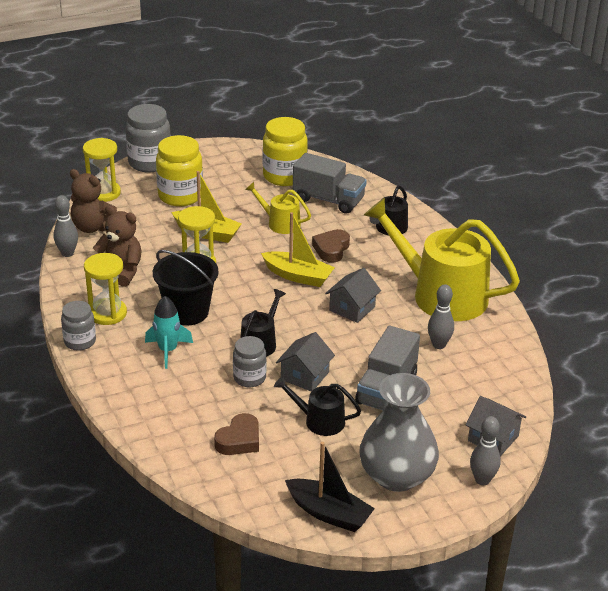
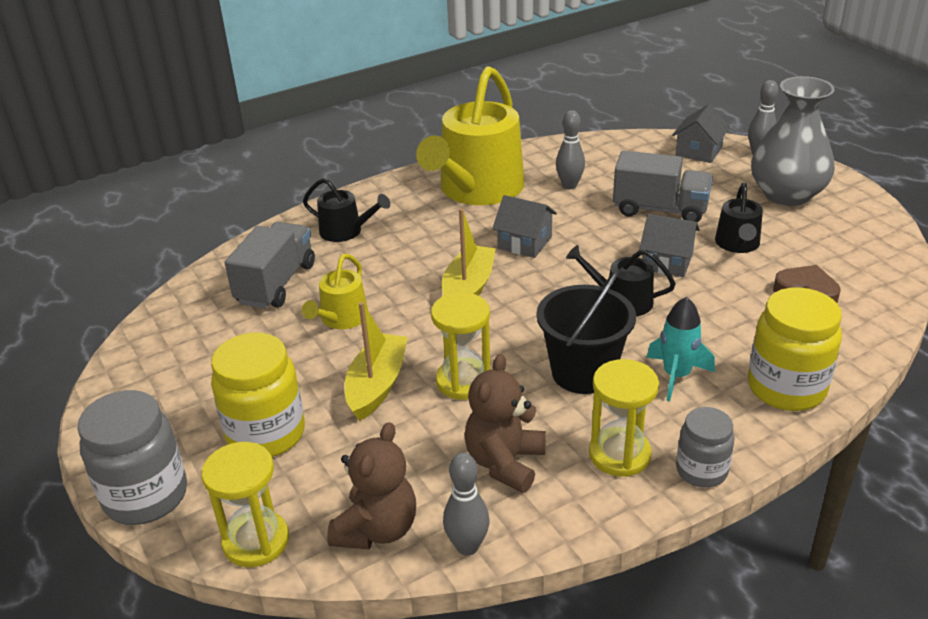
camera: 95 degrees left, 0 degrees up
(249, 378) = (693, 300): grey jar -> none
(284, 176) = (208, 330): yellow jar -> yellow jar (786, 388)
(329, 513) = (868, 225): black boat -> none
(331, 249) = (400, 269): brown heart -> none

